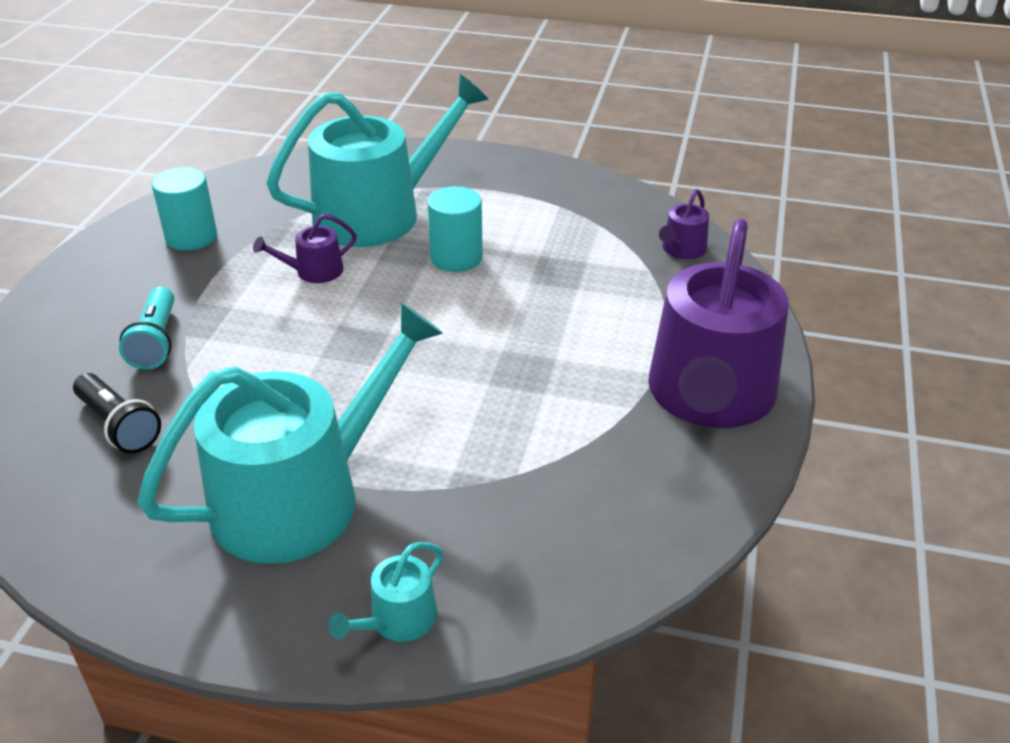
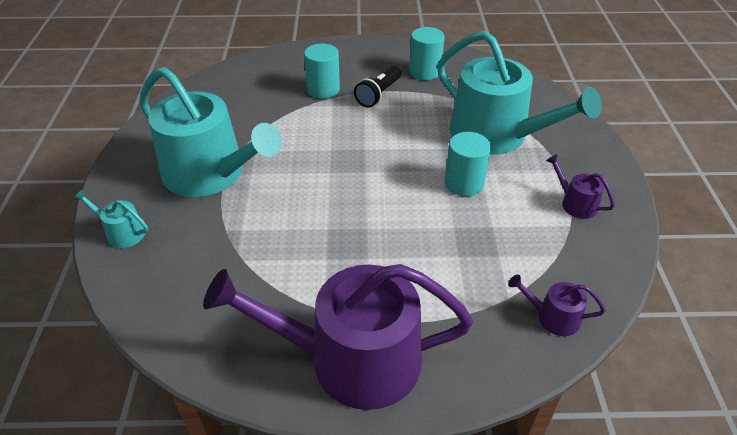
camera: 75 degrees right, 5 degrees up
(119, 426) = (253, 99): black flashlight -> black flashlight (378, 94)
(156, 341) = (323, 89): turquoise flashlight -> turquoise cylinder
(313, 271) = (414, 125): purple watering can -> purple watering can (575, 203)

